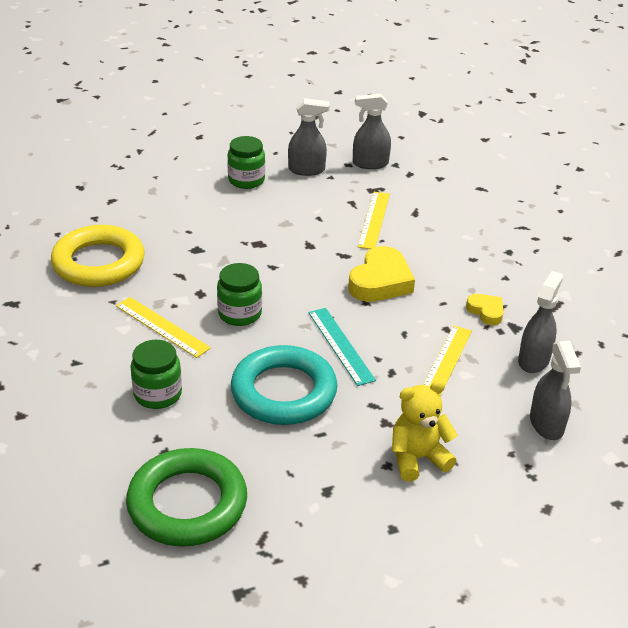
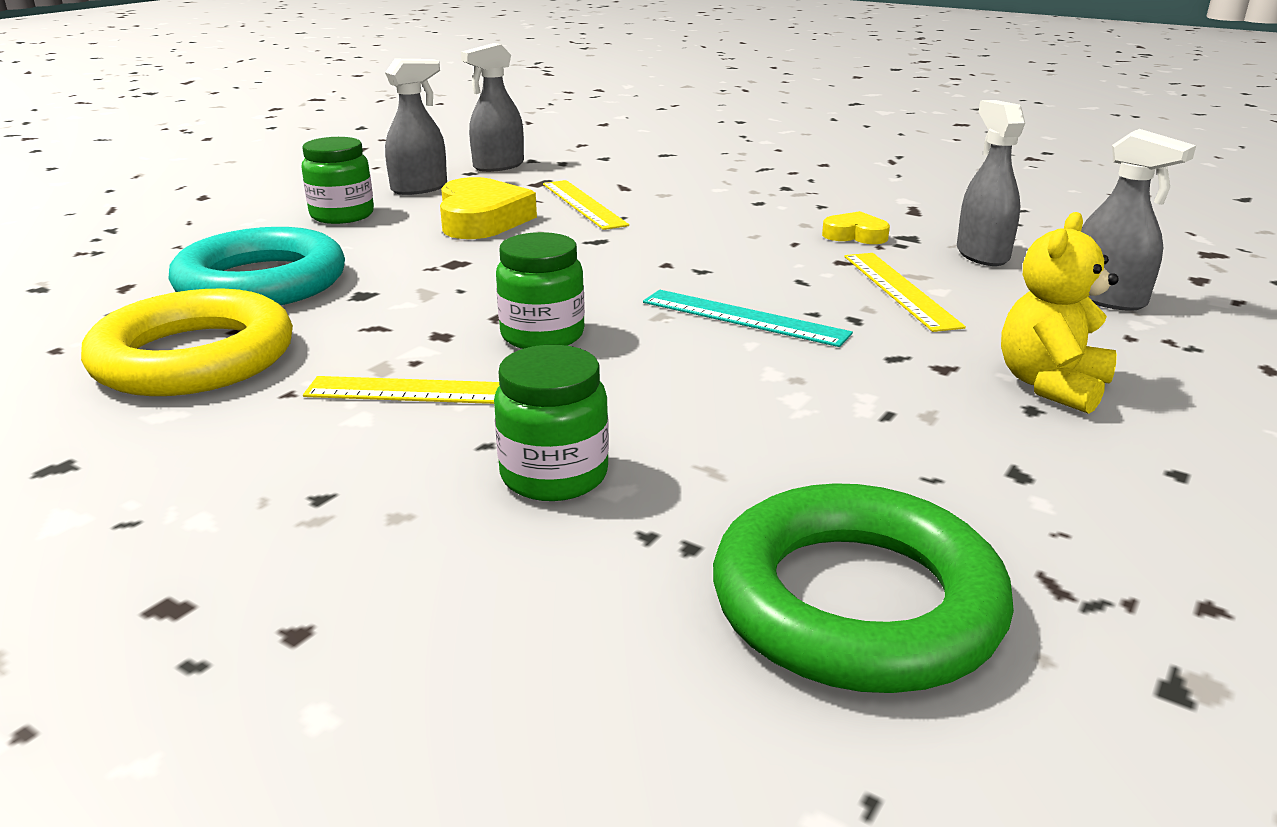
camera: 35 degrees left, 10 degrees down
(283, 392) = (753, 391): turquoise ring -> turquoise ring (261, 283)
(380, 281) = (686, 248): yellow heart -> yellow heart (482, 219)

